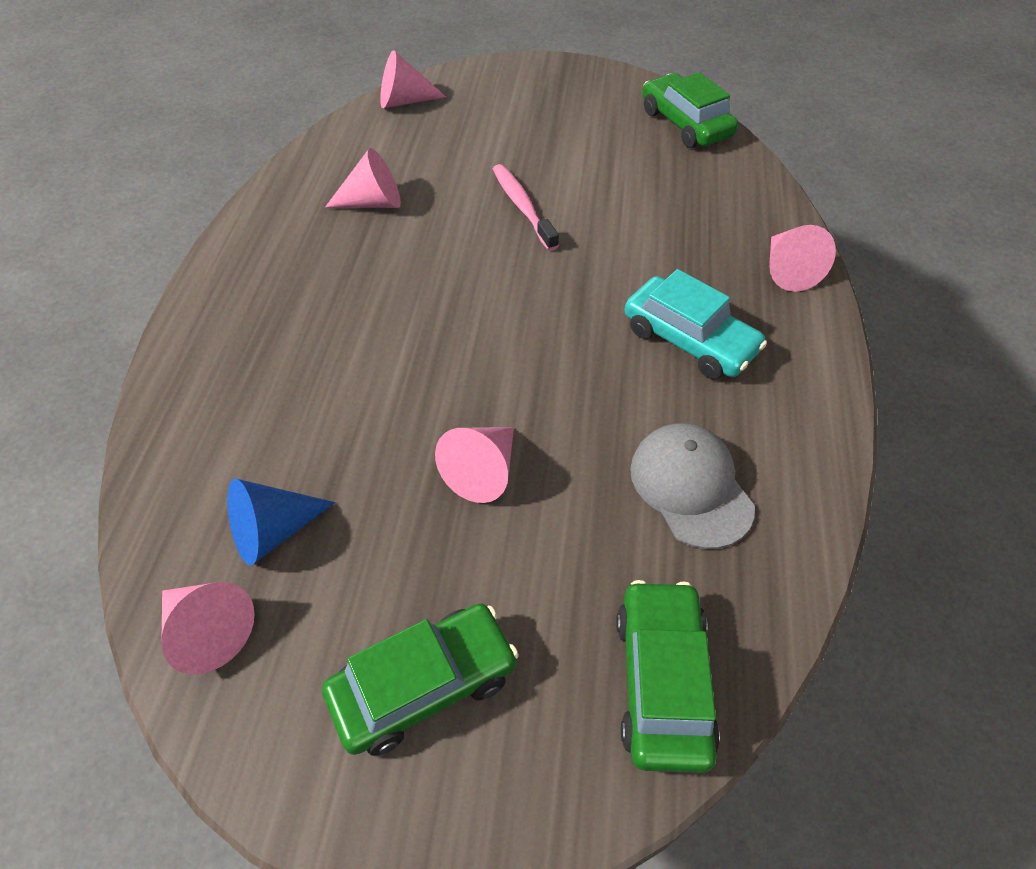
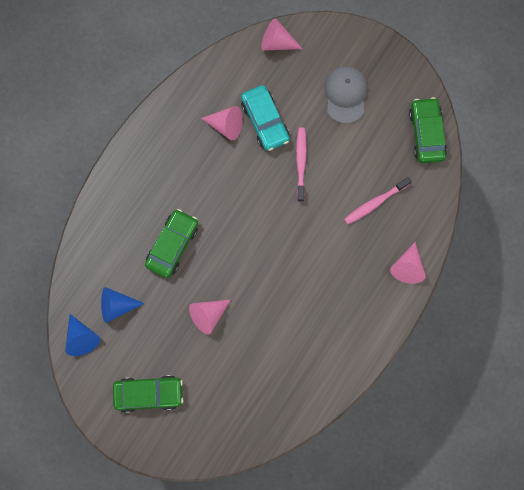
camera: 25 degrees right, 25 degrees up
(208, 630) = (82, 338): pink cone -> blue cone
(662, 681) = (231, 431): green car -> green car (172, 245)
(673, 214) = (375, 203): none -> pink toothbrush
(689, 339) = (333, 287): turquoise car -> turquoise car (265, 121)
(690, 487) = (287, 361): grey cap -> grey cap (345, 95)

